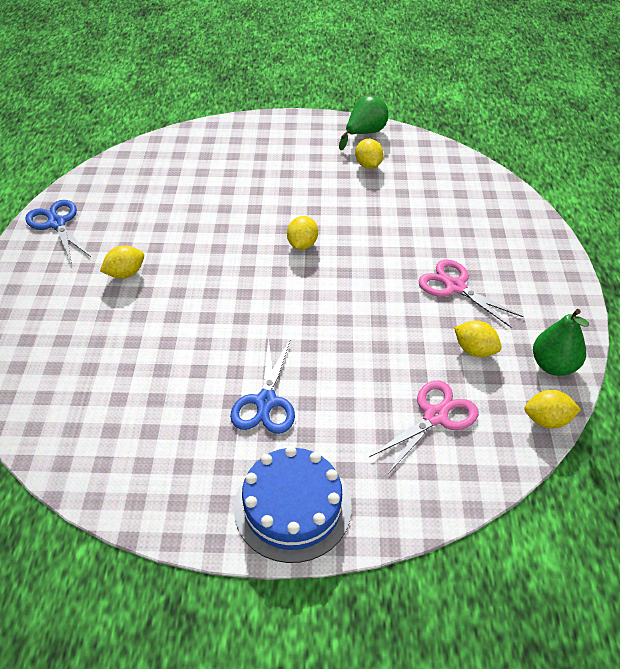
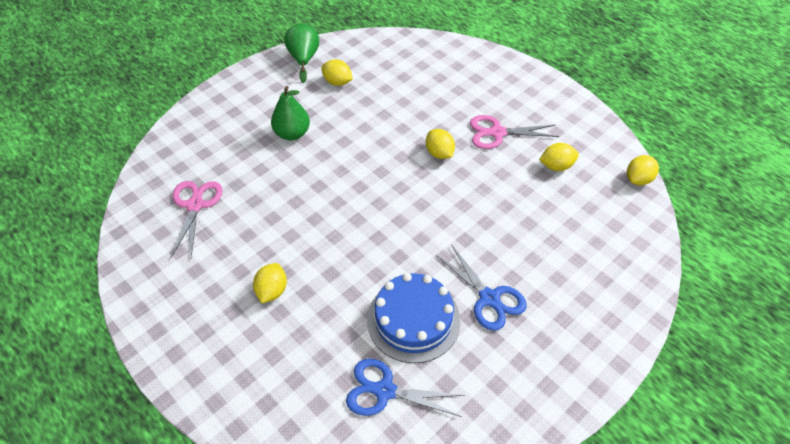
camera: 45 degrees left, 5 degrees up
(57, 224) = (155, 296): blue scissors -> blue scissors (385, 391)
(292, 507) = (587, 348): blue cake -> blue cake (413, 320)
(302, 244) = (369, 172): yellow lemon -> yellow lemon (439, 153)
(435, 416) = (587, 224): pink scissors -> pink scissors (195, 205)
(553, 365) = (603, 143): green pear -> green pear (292, 133)

